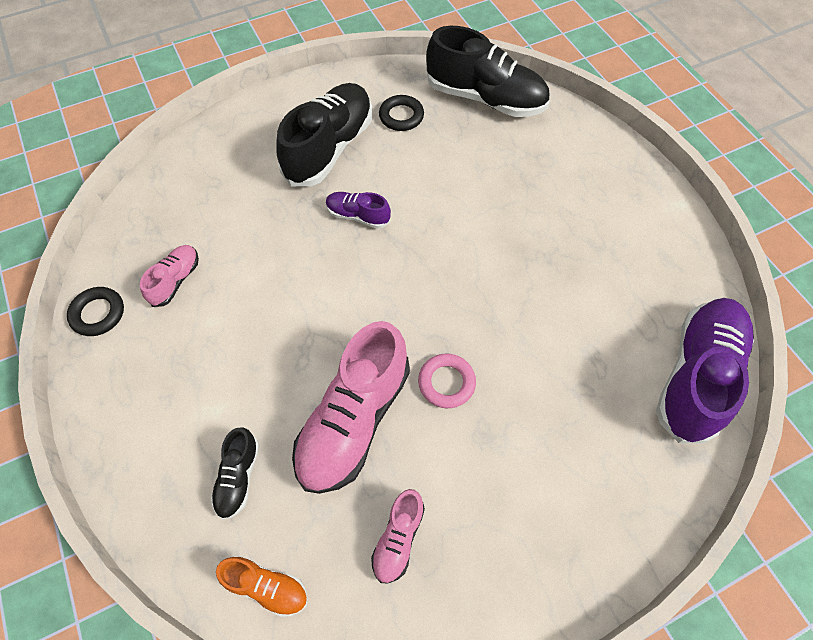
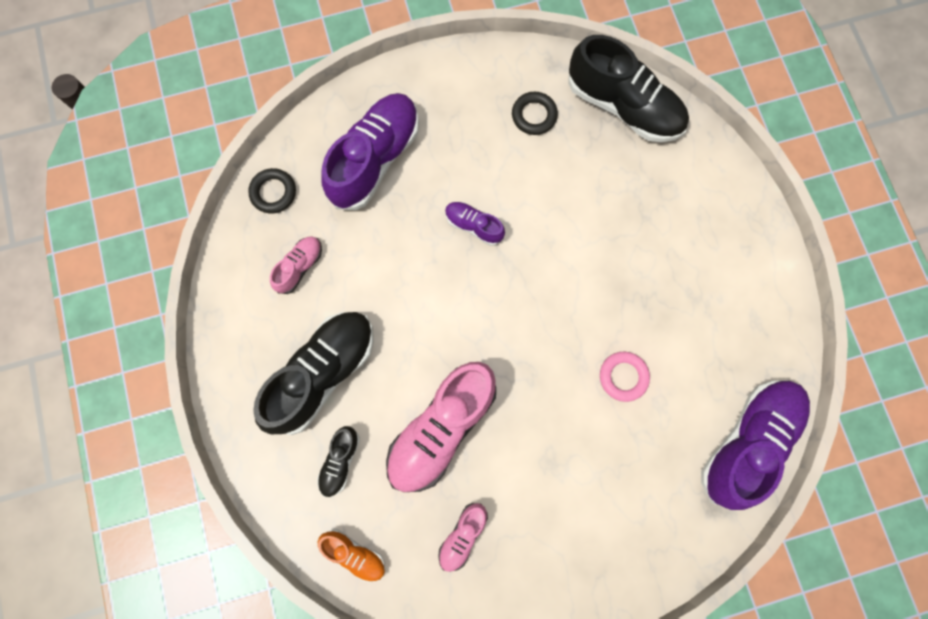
camera: 10 degrees right, 15 degrees up
(98, 314) = (230, 289): black ring -> black ring (273, 192)
(248, 173) = (375, 159): none -> purple shoe
(329, 148) = (457, 143): black shoe -> black shoe (323, 373)
(446, 382) = (526, 409): pink ring -> pink ring (623, 377)

